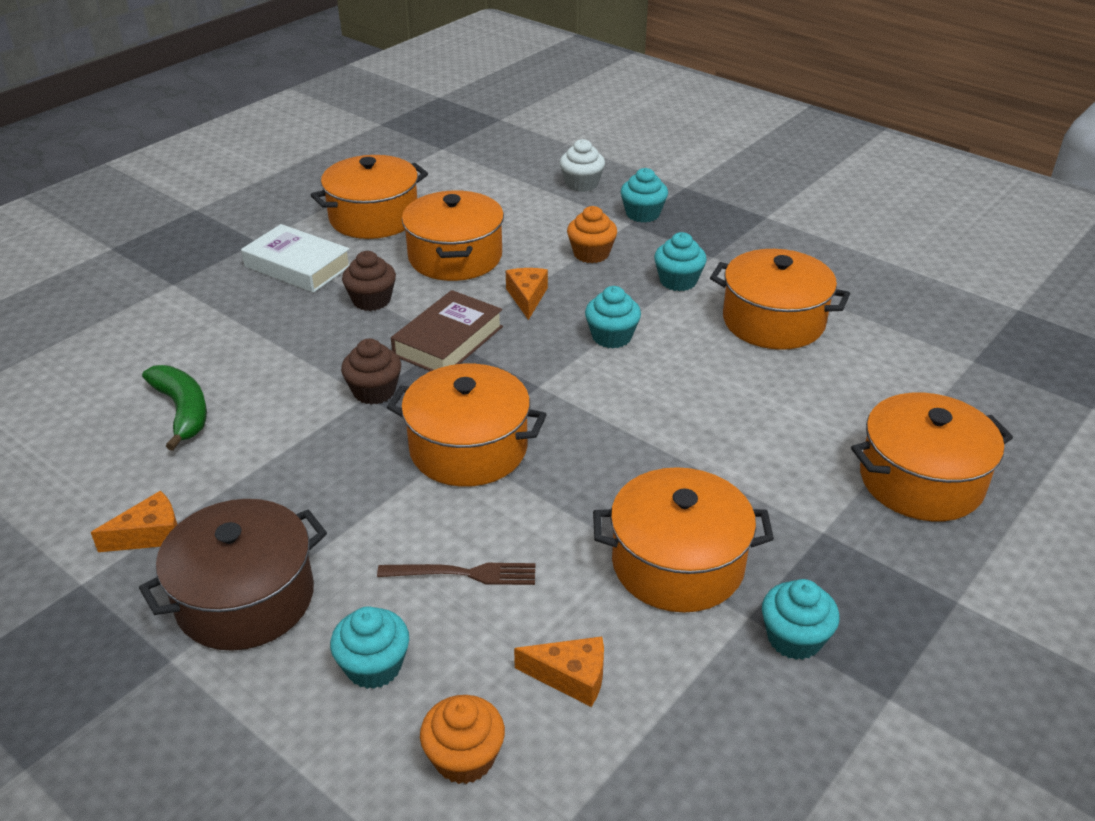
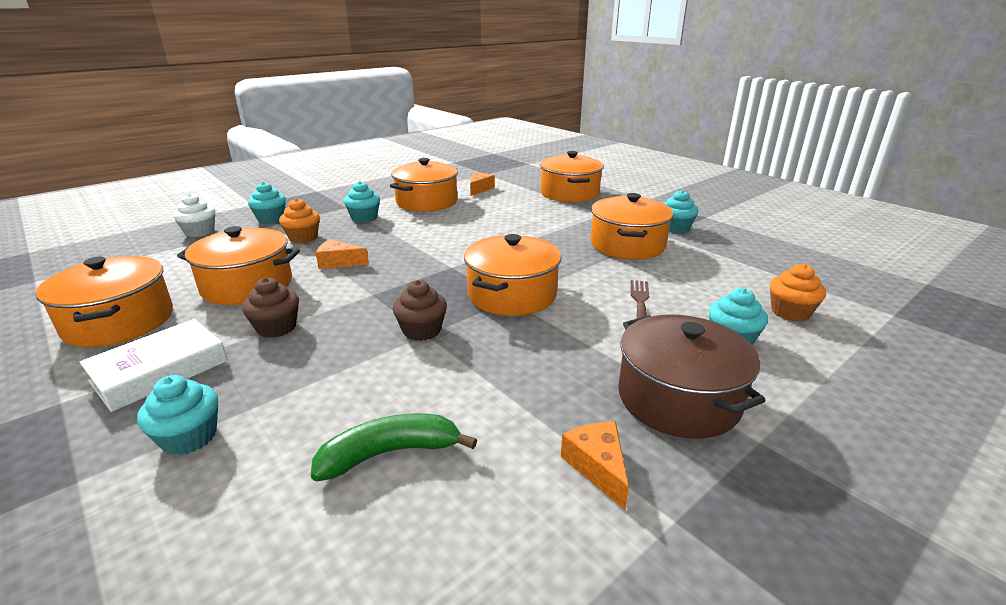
camera: 80 degrees left, 10 degrees down
(448, 341) = (372, 295): brown book -> none
(571, 677) = (718, 278): orange cheese -> orange cheese (479, 189)
(611, 337) = (411, 241): turquoise cupcake -> turquoise cupcake (189, 437)

